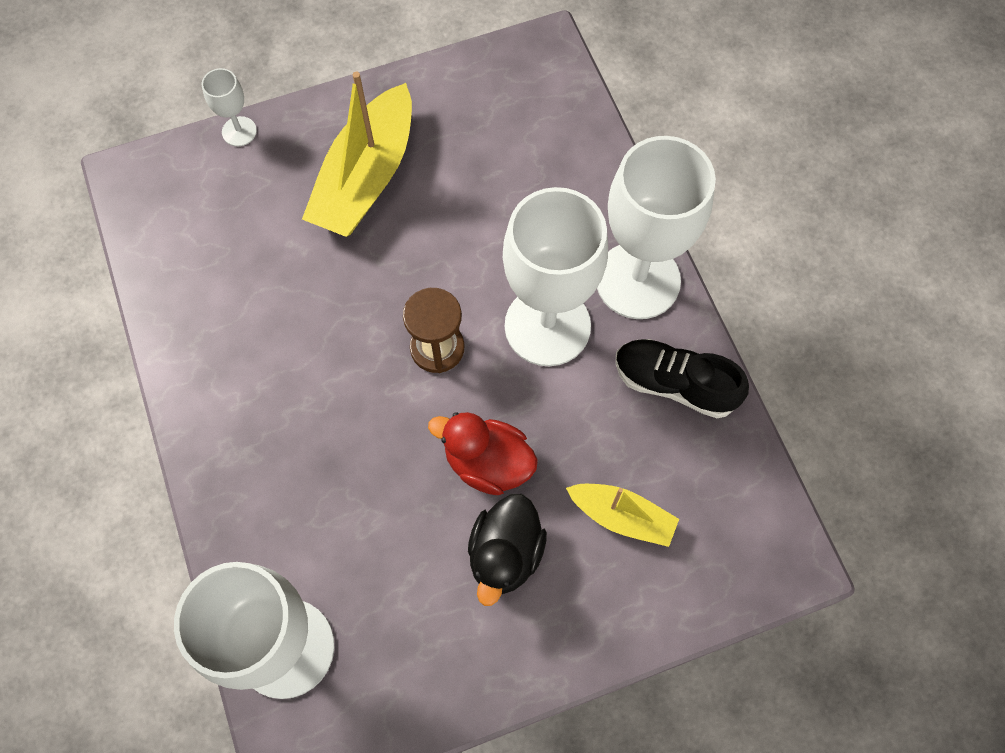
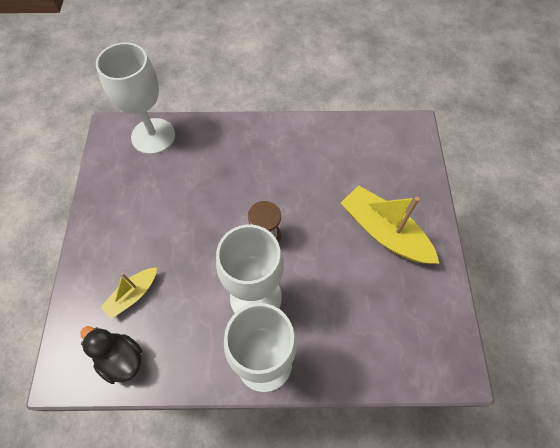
camera: 110 degrees right, 5 degrees down
(239, 131) = (432, 178): white goblet -> none
(487, 463) = (193, 240): red duck -> none
(505, 554) = (145, 233): black duck -> black duck (121, 359)
(674, 384) = (190, 356): black shoe -> none

